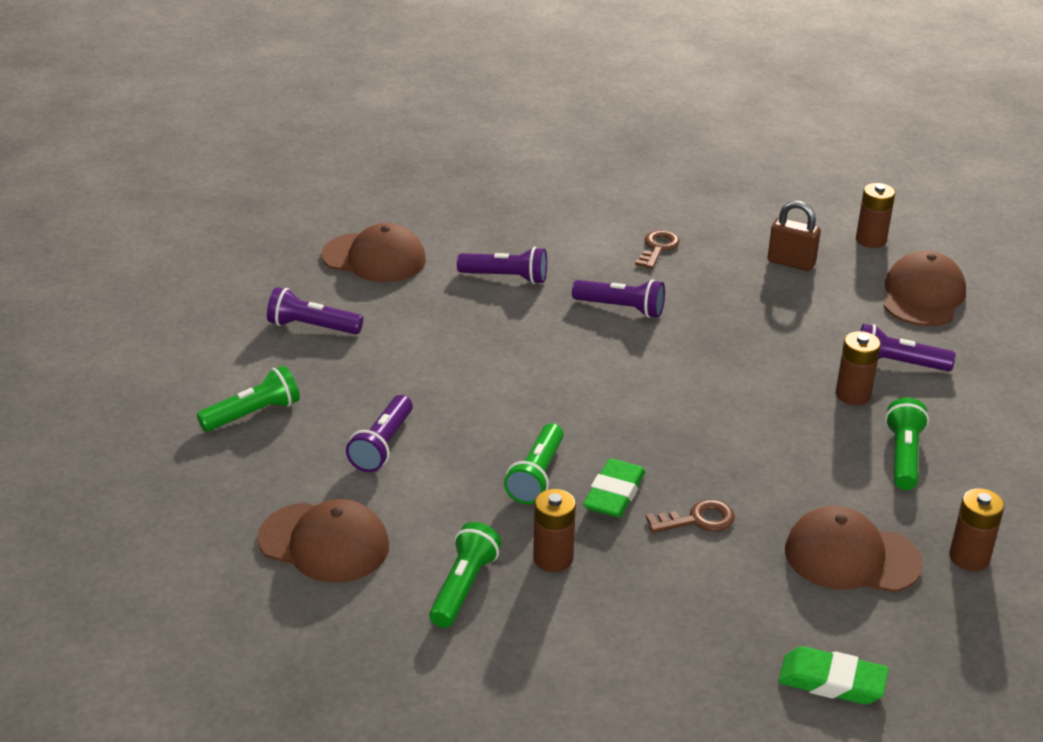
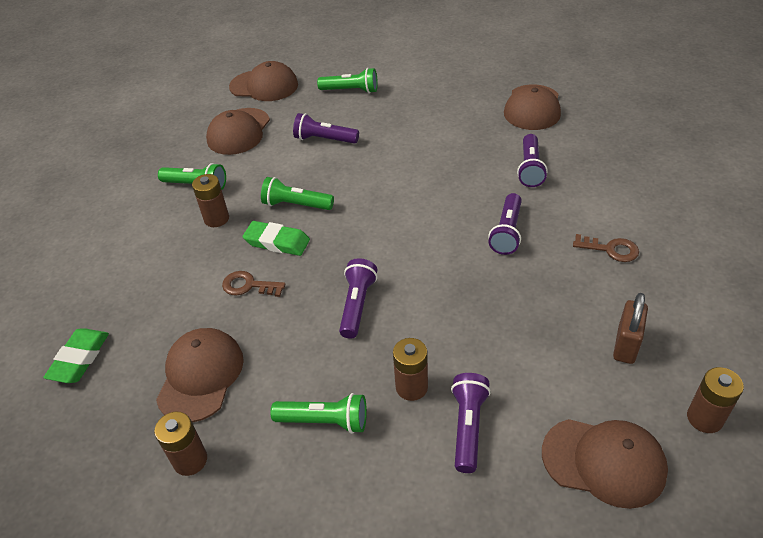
camera: 90 degrees right, 10 degrees up
(187, 515) = (264, 86): none -> brown cap
(253, 414) = (351, 90): green flashlight -> green flashlight turned 45 degrees counterclockwise
(312, 327) = (443, 96): purple flashlight -> purple flashlight (357, 305)
(697, 520) = (248, 285): brown key -> brown key turned 120 degrees clockwise

